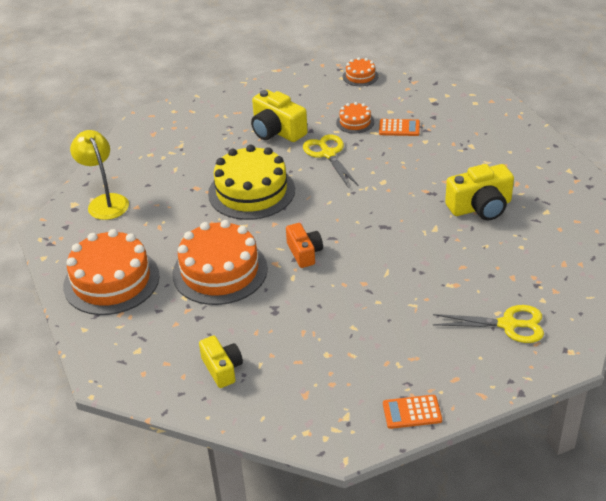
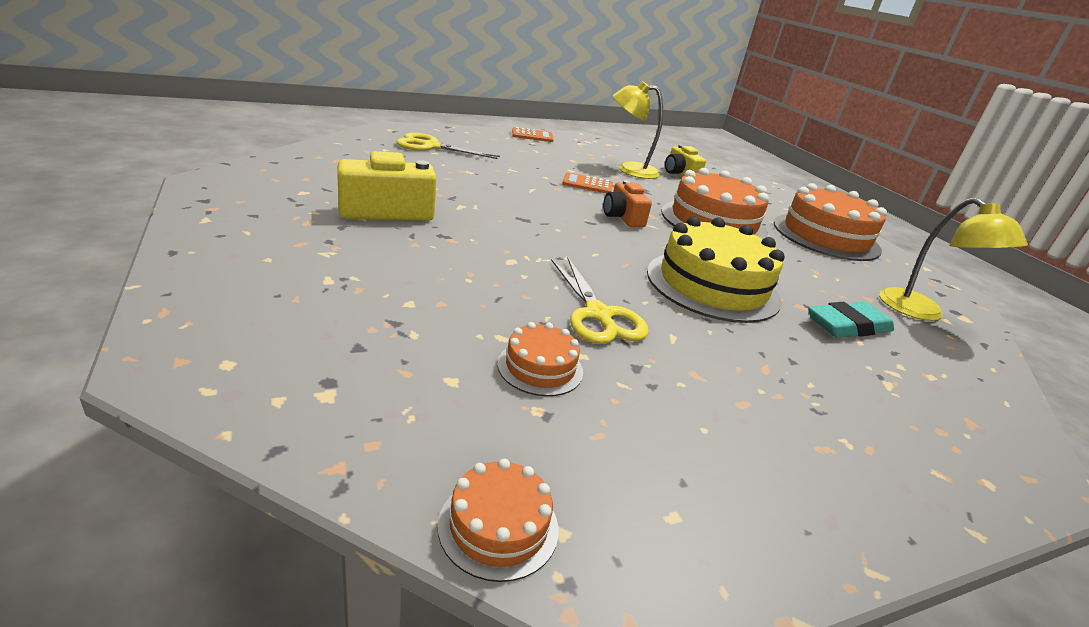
camera: 175 degrees right, 10 degrees down
(174, 178) = (848, 326): none -> turquoise eraser
(277, 131) = (708, 379): yellow camera -> none
(286, 355) = (629, 169): none -> yellow lamp
(399, 128) = (448, 336): orange calculator -> orange calculator (587, 184)

